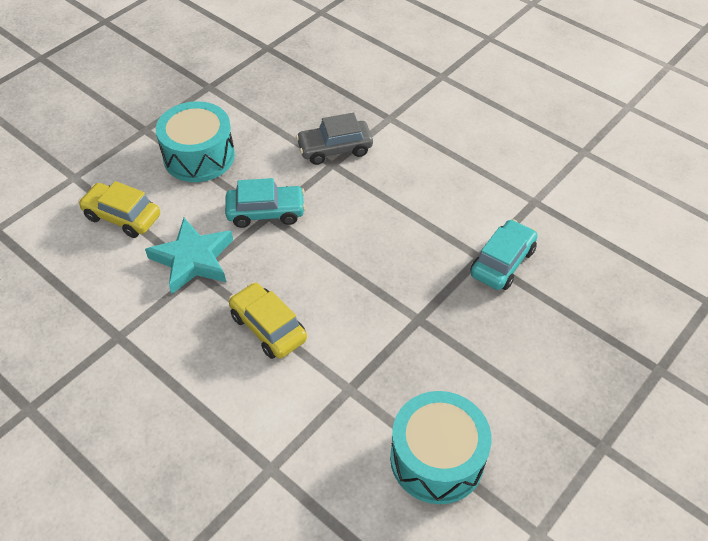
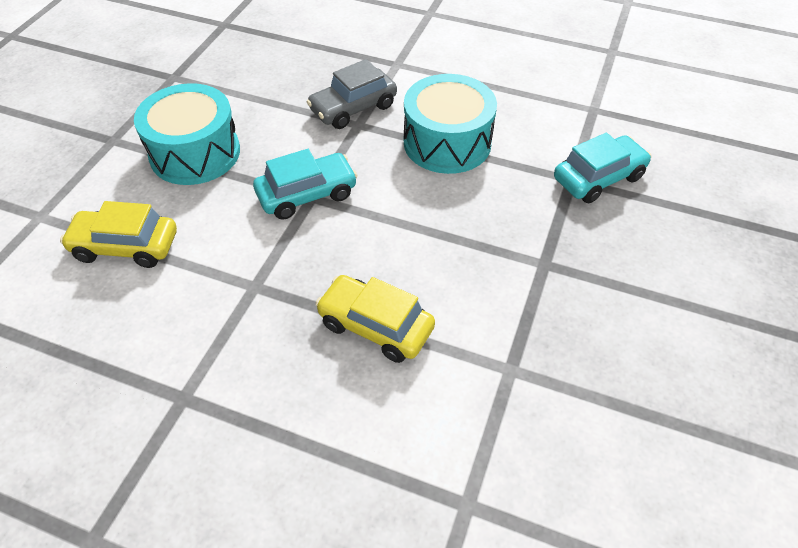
camera: 20 degrees left, 0 degrees up
(193, 259) = (241, 272): turquoise star -> none
(437, 458) = (657, 419): turquoise drum -> turquoise drum (447, 143)
(502, 262) = (598, 178): turquoise car -> turquoise car turned 45 degrees clockwise

